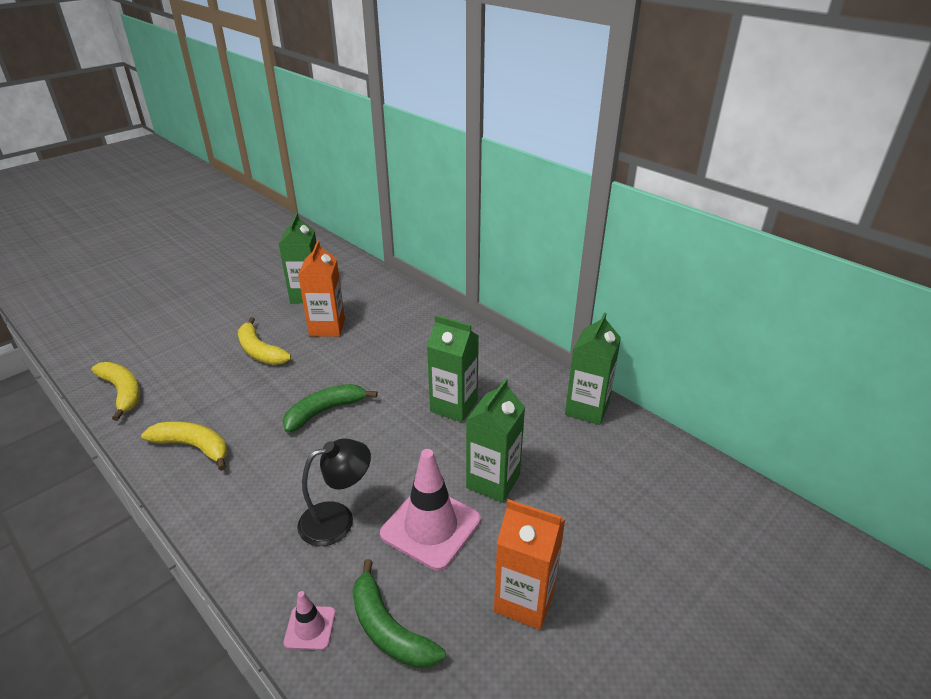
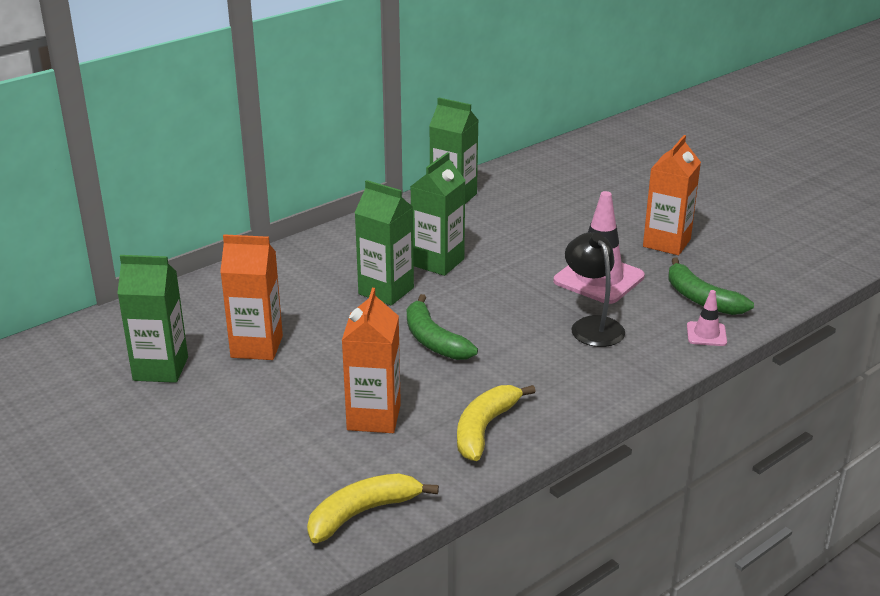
camera: 85 degrees left, 5 degrees down
(227, 388) = (374, 417): none -> orange carton
(260, 351) = (296, 399): yellow banana -> none
(389, 629) = (701, 299): green banana -> green banana turned 90 degrees clockwise
(493, 481) = (545, 248): green carton -> green carton (386, 291)

